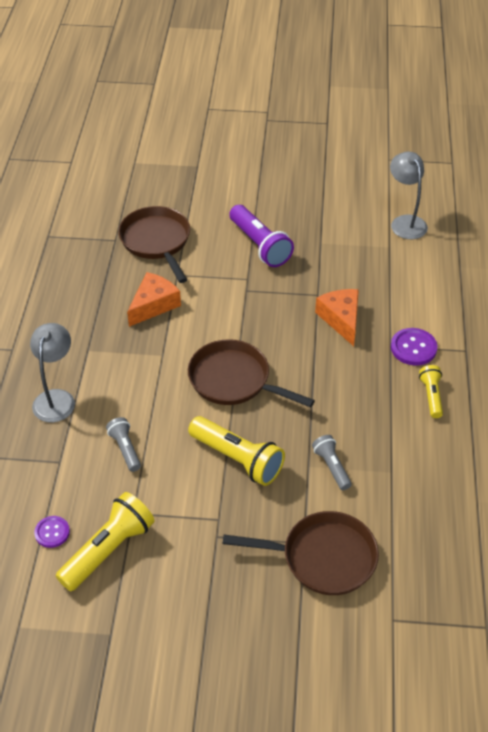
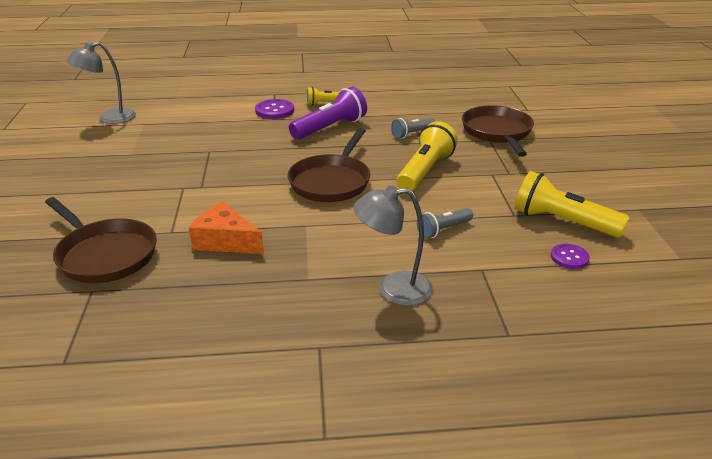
camera: 100 degrees left, 15 degrees down
(157, 242) = (104, 254): brown pan -> brown pan turned 105 degrees counterclockwise
(260, 245) = (128, 185): purple flashlight -> purple flashlight (330, 128)
(341, 319) = (243, 139): orange cheese -> none

